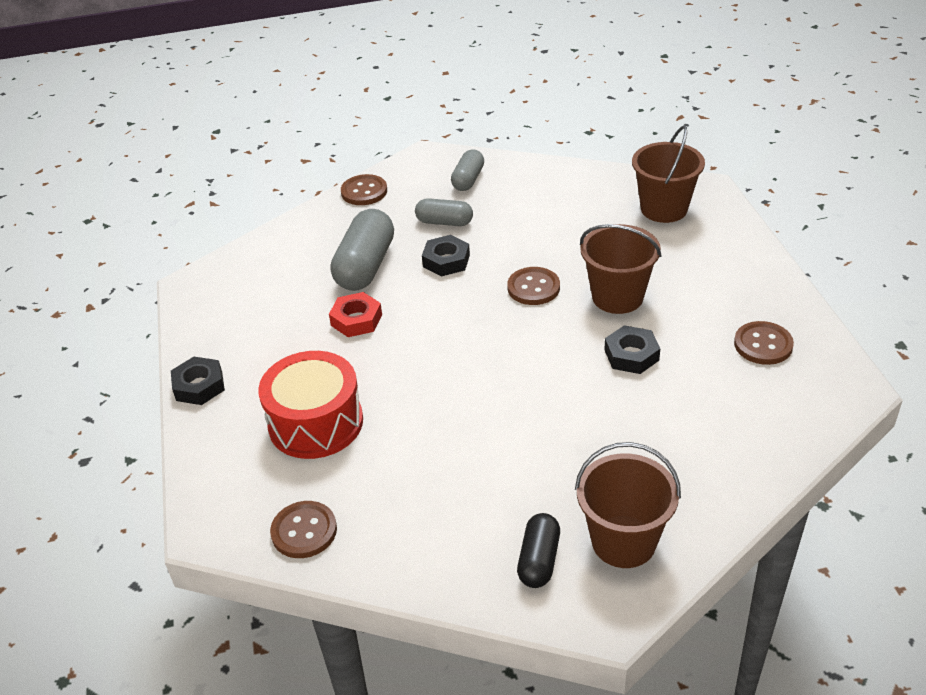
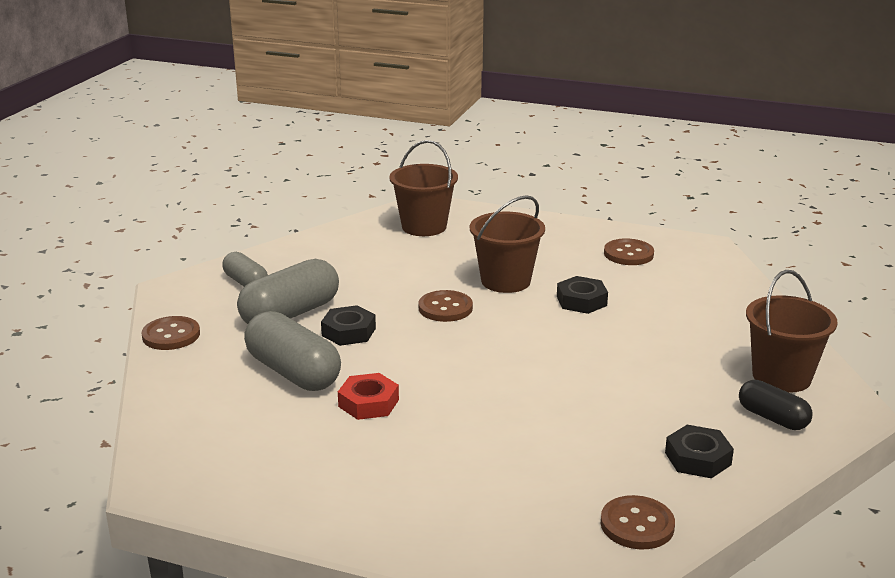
camera: 60 degrees left, 15 degrees down
(199, 386) = (346, 529): black nut -> black nut (697, 458)
(316, 423) = (492, 472): red drum -> none
(444, 222) = (290, 314): grey capsule -> grey capsule, size x1.71

